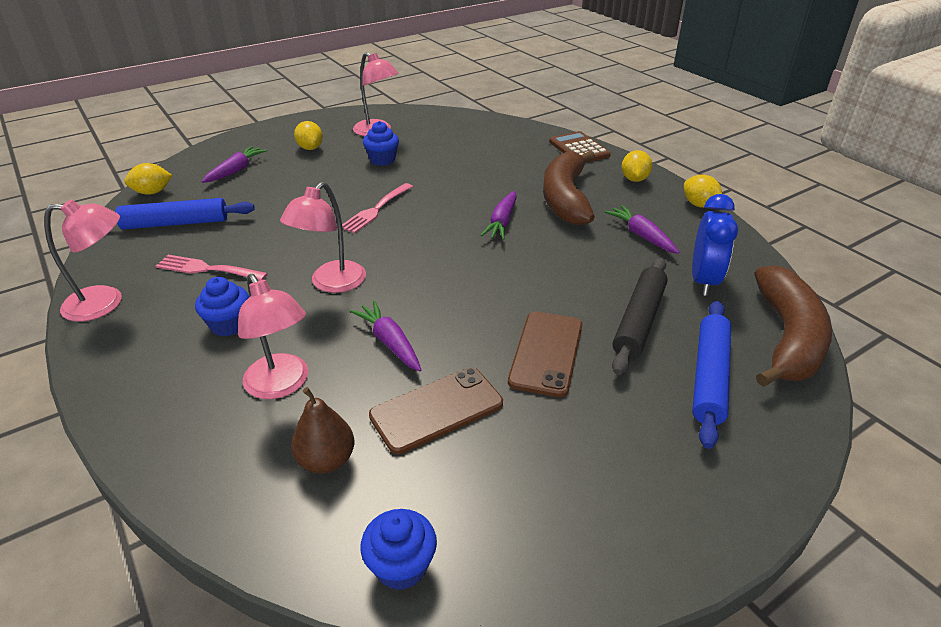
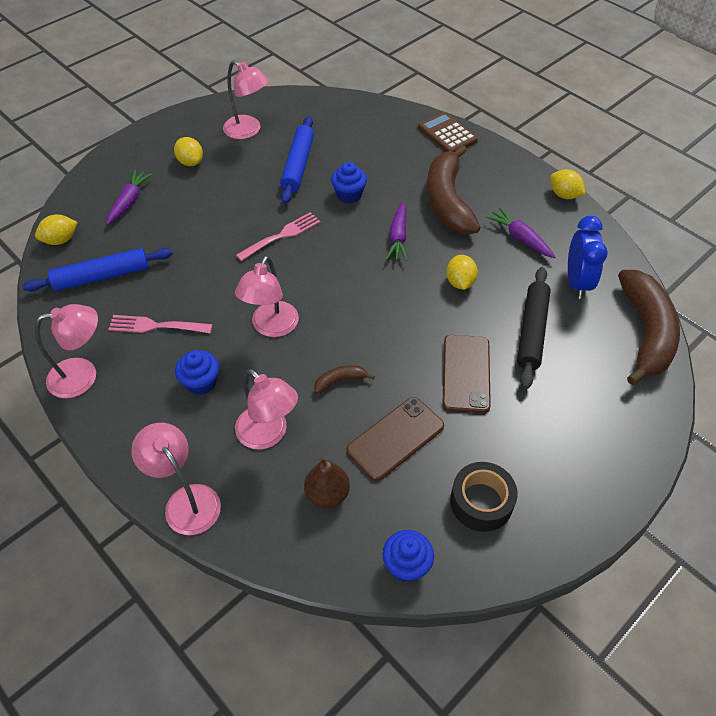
camera: 10 degrees left, 15 degrees up
(149, 442) = (186, 500): none -> pink lamp
(376, 209) = (281, 236): pink fork -> pink fork turned 150 degrees counterclockwise
(382, 160) = (266, 170): blue cupcake -> blue cupcake (349, 195)
(389, 342) = (340, 381): purple carrot -> brown banana
(530, 500) = (481, 502): none -> black tape
(634, 179) = (504, 169): yellow lemon -> yellow lemon (460, 282)
(709, 377) = (591, 378): blue rolling pin -> blue rolling pin (298, 165)

